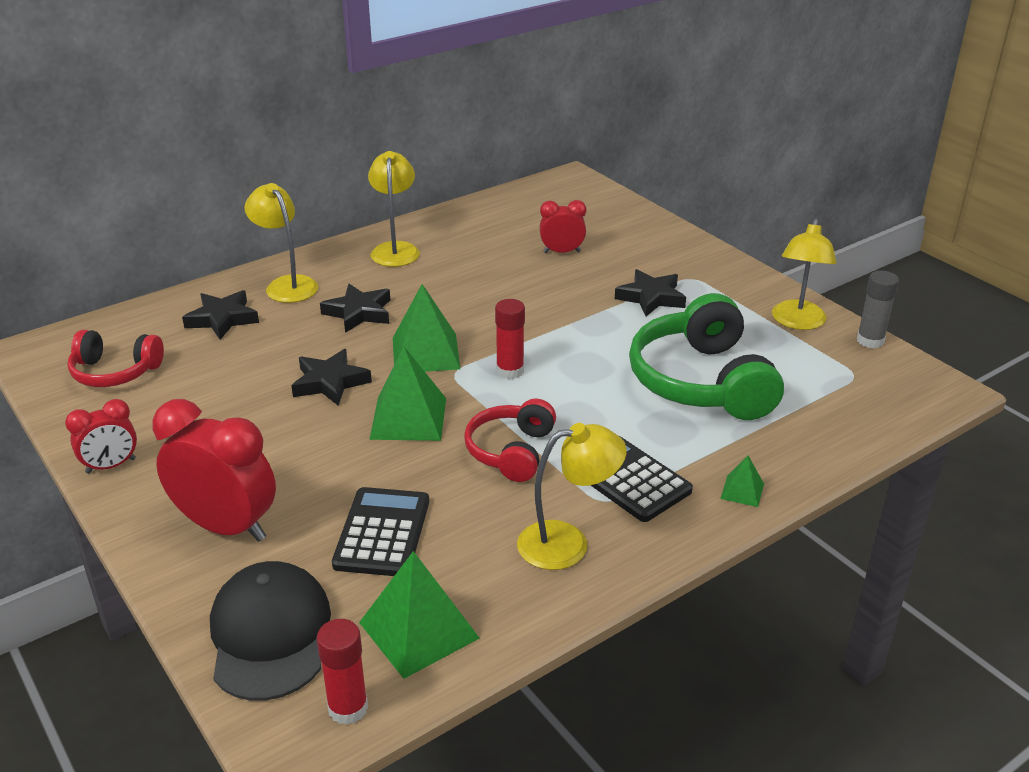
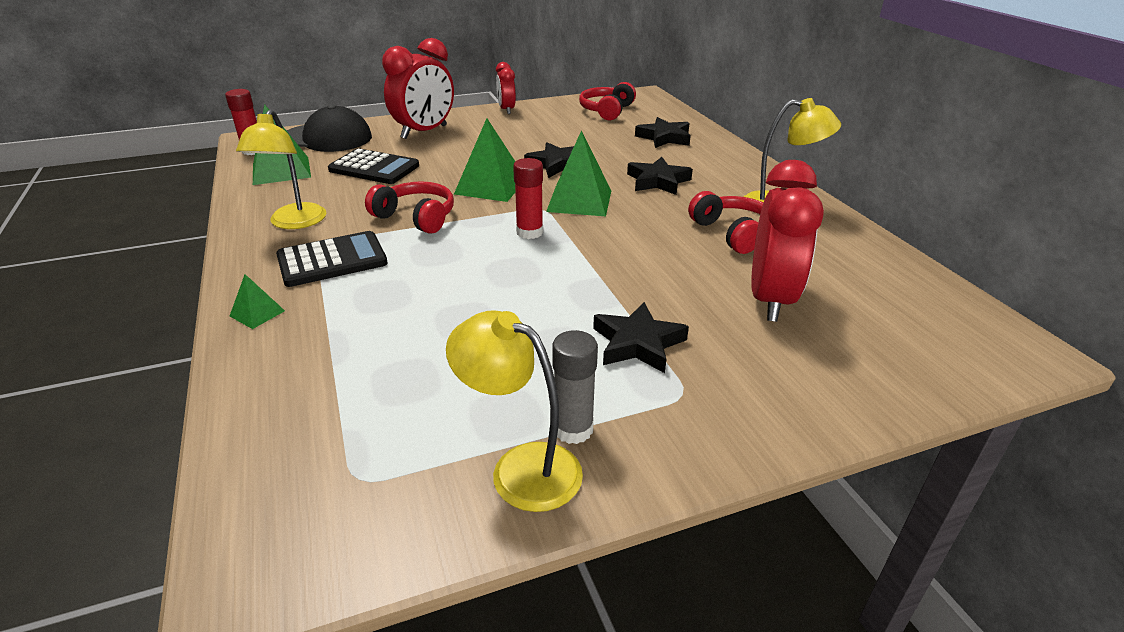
camera: 105 degrees right, 0 degrees up
(287, 284) = (714, 159): yellow lamp -> none
(461, 269) = (733, 233): none -> red headphones
(562, 252) = (770, 299): red clock -> red clock, size x1.80
(701, 382) = (439, 335): green headphones -> none
(870, 341) = (426, 541): grey glue stick -> grey glue stick (573, 429)

